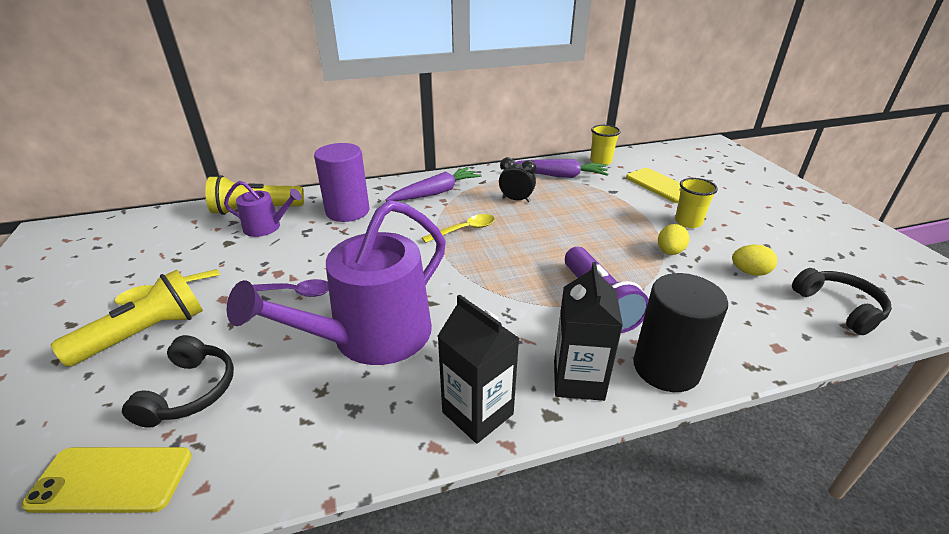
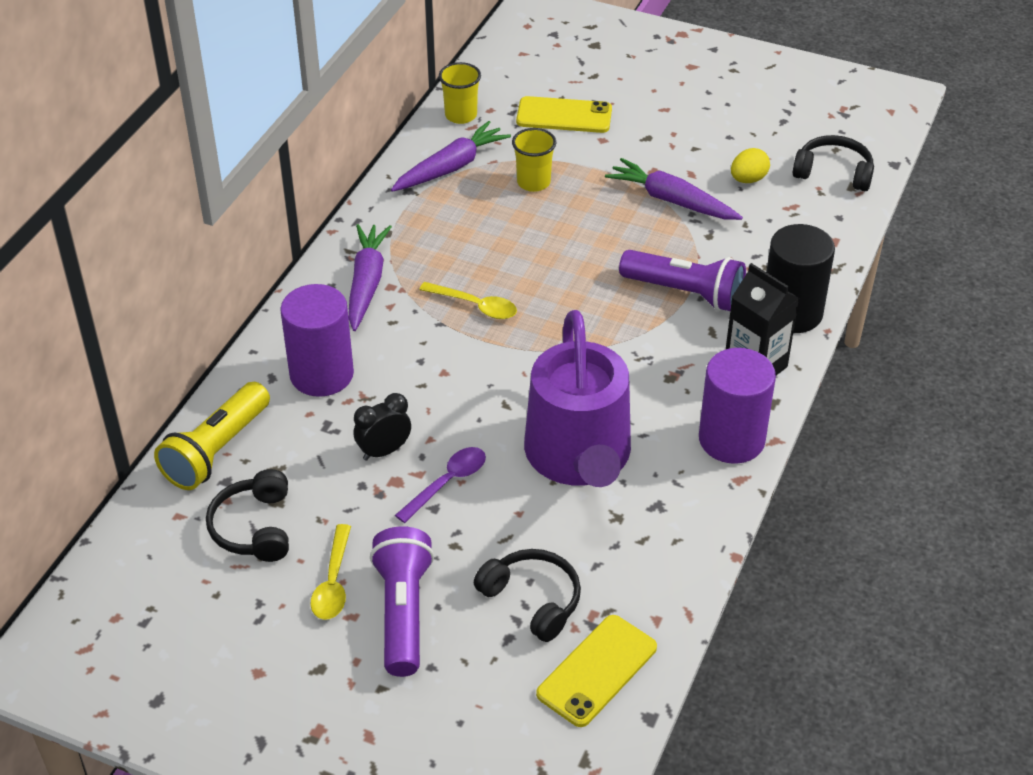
camera: 50 degrees left, 10 degrees up
(145, 333) = (403, 612): yellow flashlight -> purple flashlight
(199, 245) = (254, 527): none -> black headphones
(266, 227) = (277, 456): purple watering can -> none
(464, 230) = (475, 306): yellow spoon -> yellow spoon turned 105 degrees clockwise
(477, 413) = (731, 440): black carton -> purple cylinder
(516, 200) = (461, 233): black clock -> black clock (384, 451)
(669, 252) = (671, 200): yellow egg -> purple carrot
(688, 222) = (644, 152): yellow cup -> yellow cup (533, 182)

